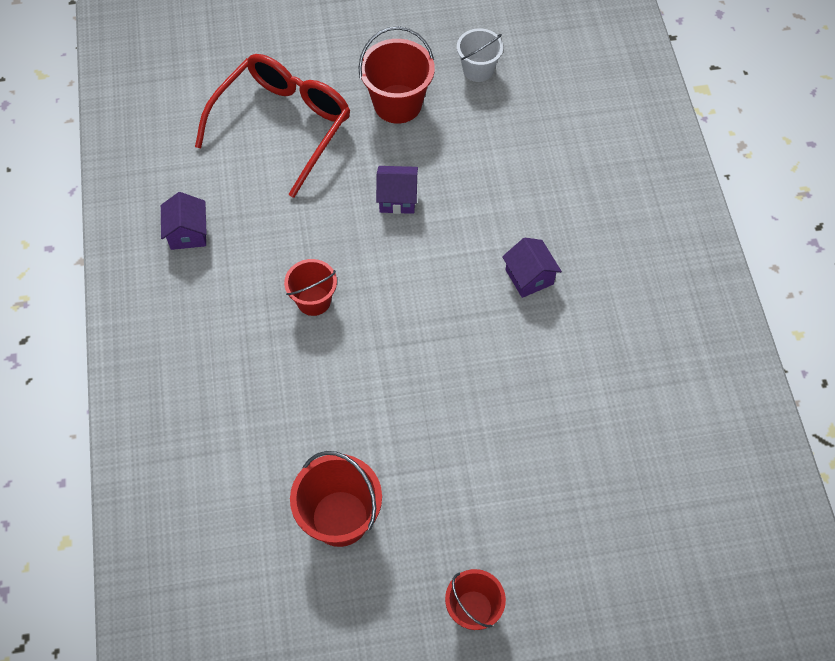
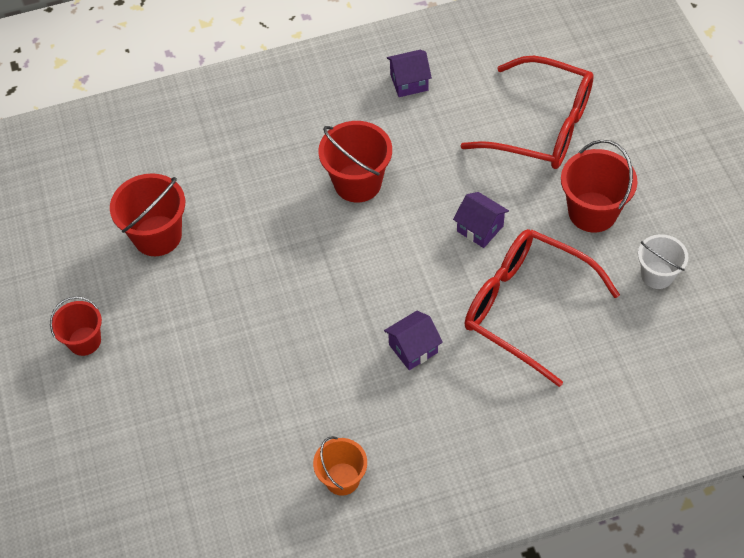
camera: 85 degrees right, 5 degrees down
(314, 300) = (357, 183): red bucket -> red bucket, size x1.55
(397, 198) = (480, 228): purple house -> purple house turned 45 degrees counterclockwise
(496, 176) = (525, 307): none -> red glasses
(667, 358) = (342, 479): none -> orange bucket

